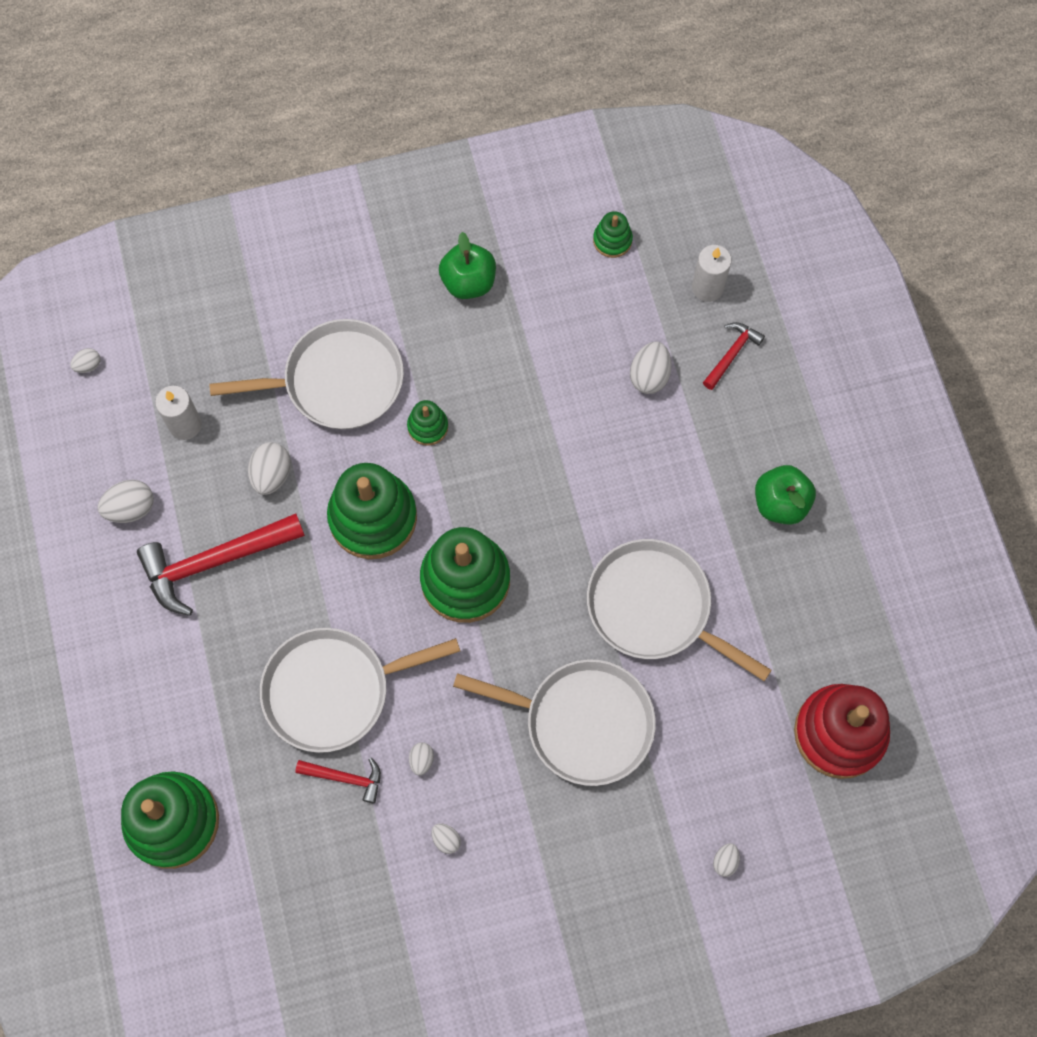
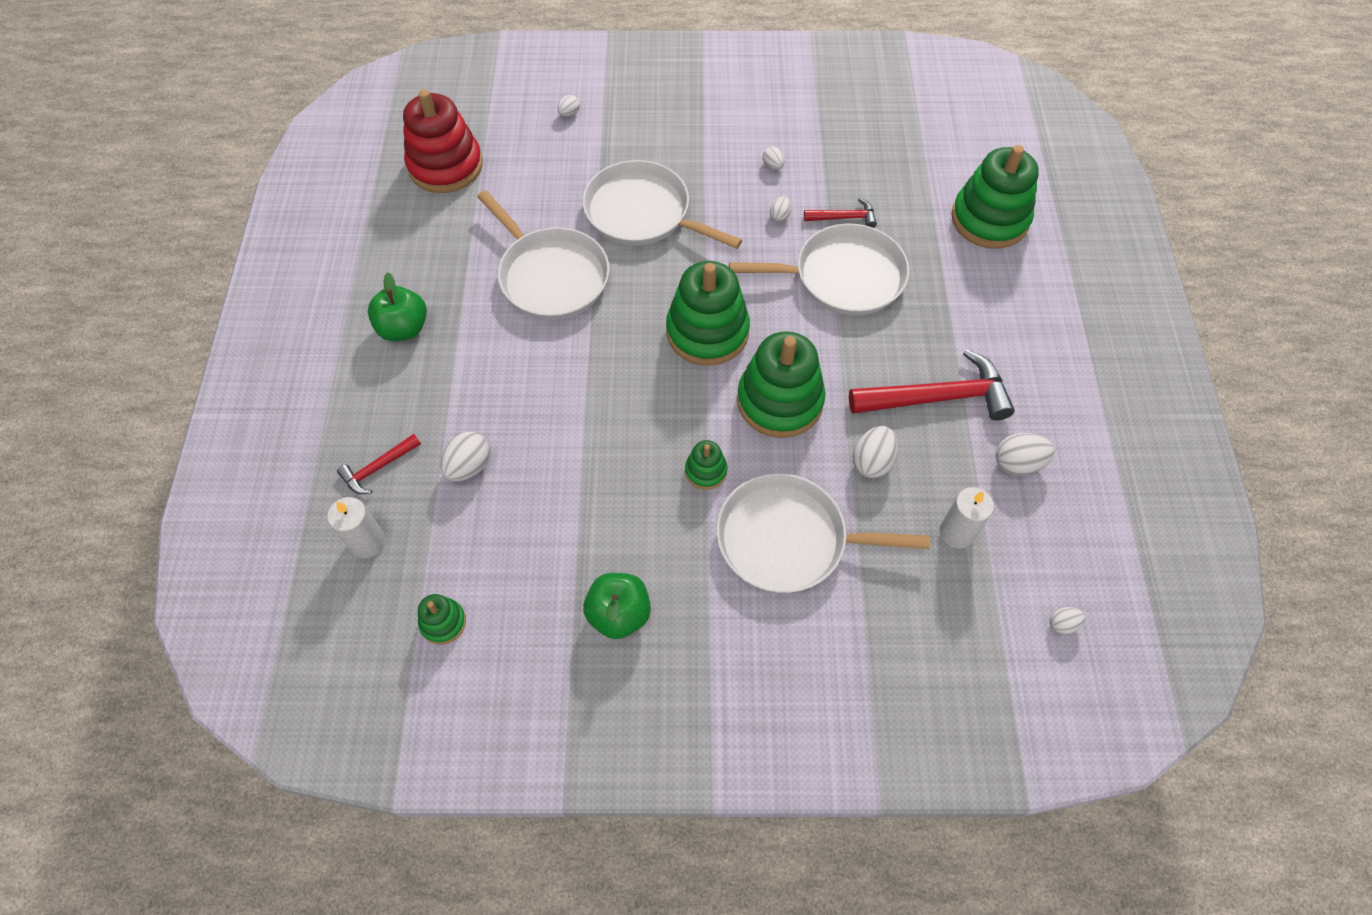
camera: 165 degrees left, 10 degrees down
(345, 778) = (844, 218): red hammer -> red hammer turned 150 degrees clockwise

